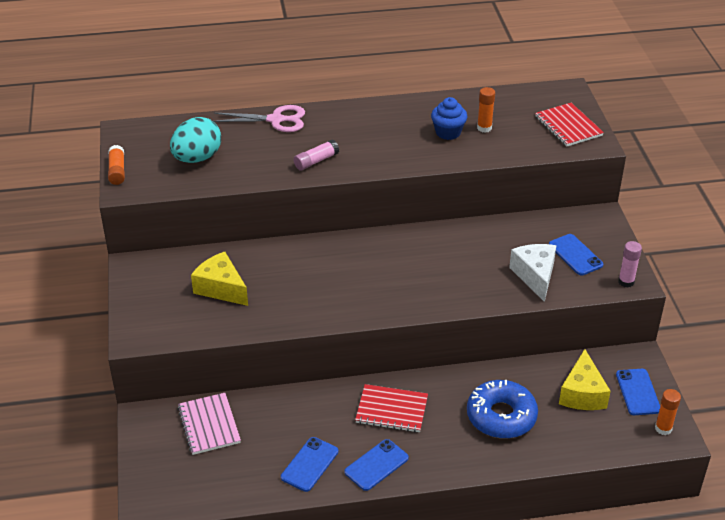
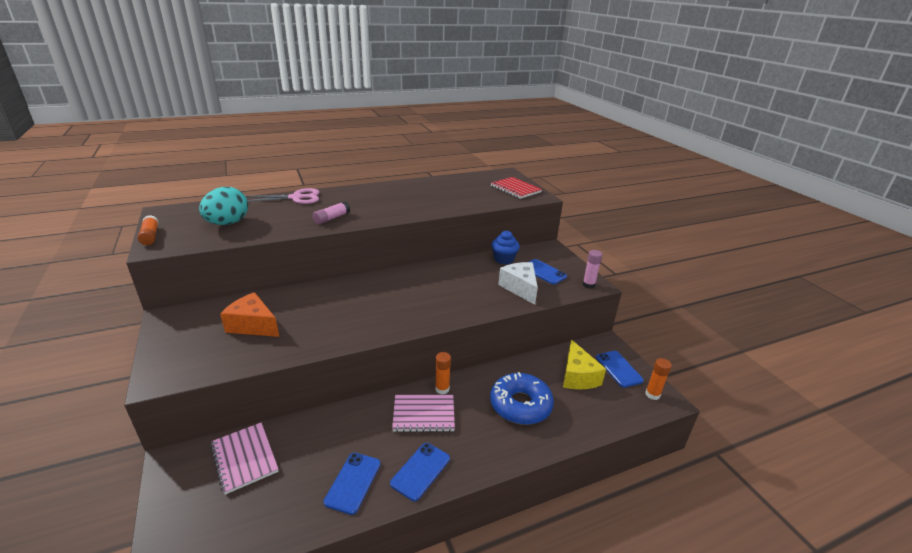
camera: 15 degrees left, 10 degrees down
(221, 288) = (253, 325): yellow cheese -> orange cheese
(391, 410) = (423, 414): red notebook -> pink notebook
(448, 132) = (432, 197): blue cupcake -> blue cupcake (504, 259)
(484, 128) = (457, 193): orange glue stick -> orange glue stick (442, 389)

